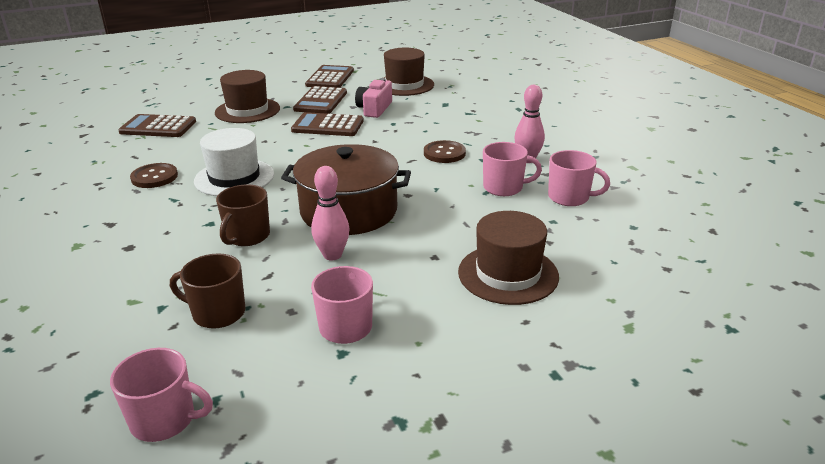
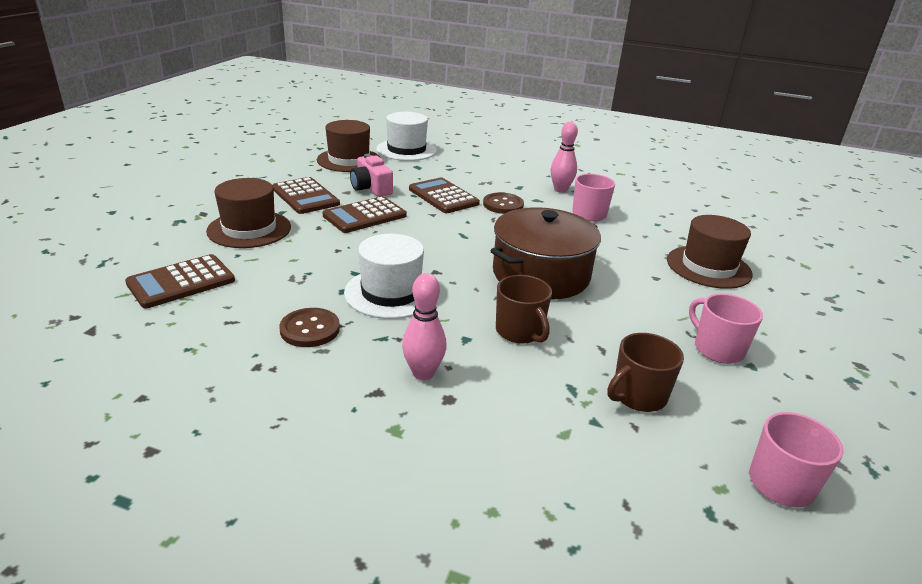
camera: 50 degrees left, 0 degrees up
(330, 78) = (262, 172): brown calculator -> brown calculator (443, 196)
(332, 255) = (604, 310): pink bowling pin -> pink bowling pin (423, 373)
(466, 89) = (406, 150): none -> white hat
(569, 197) = (633, 205): pink mug -> none

